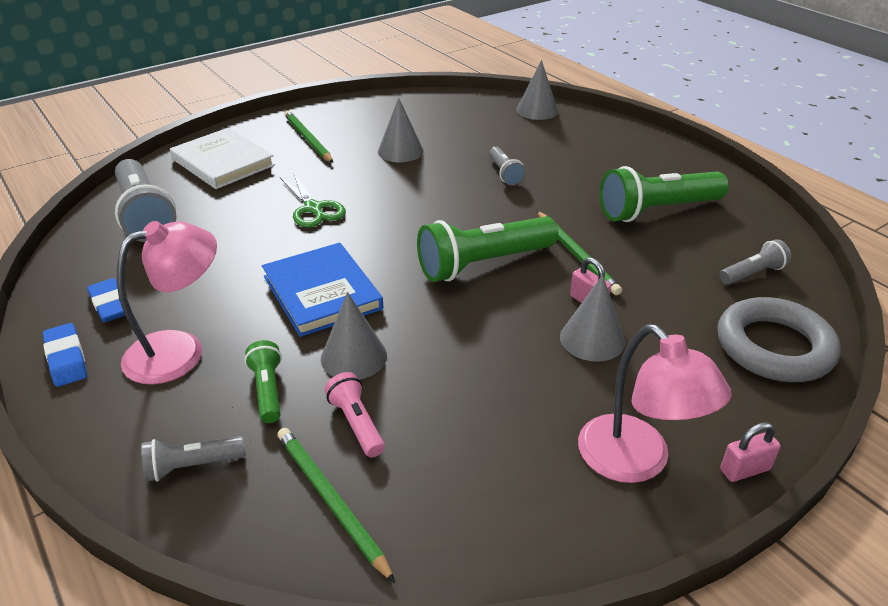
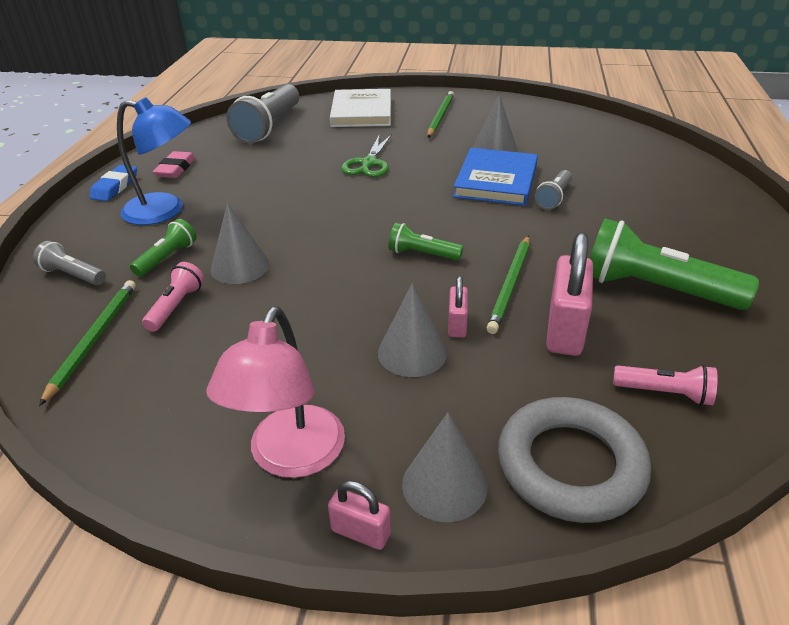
camera: 45 degrees right, 0 degrees up
(110, 305) = (176, 169): blue eraser -> pink eraser
(180, 351) = (165, 211): pink lamp -> blue lamp
(322, 292) = (287, 218): blue book -> blue book (496, 181)
(483, 264) = (422, 254): green flashlight -> green flashlight, size x0.51
(537, 110) = (673, 160): grey cone -> grey cone (444, 485)
(651, 266) = (565, 330): none -> pink padlock
(752, 273) = (665, 393): grey flashlight -> pink flashlight

